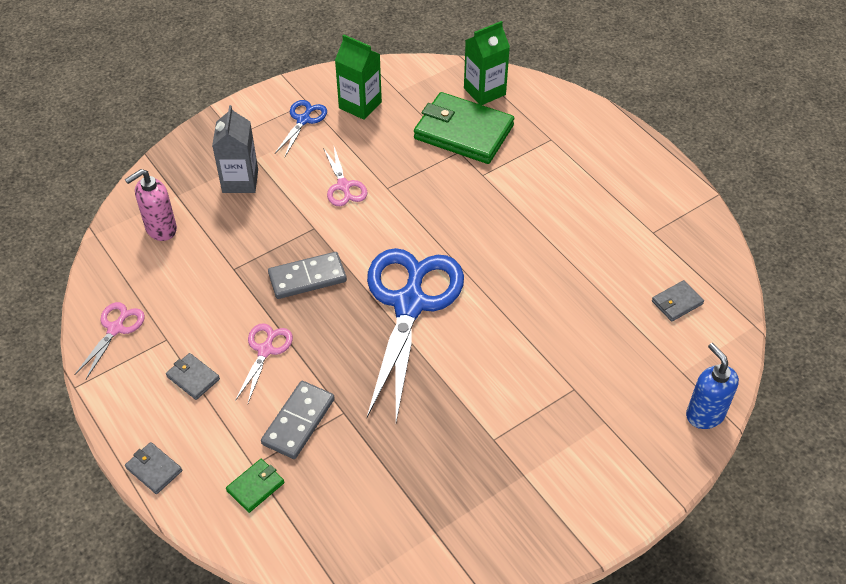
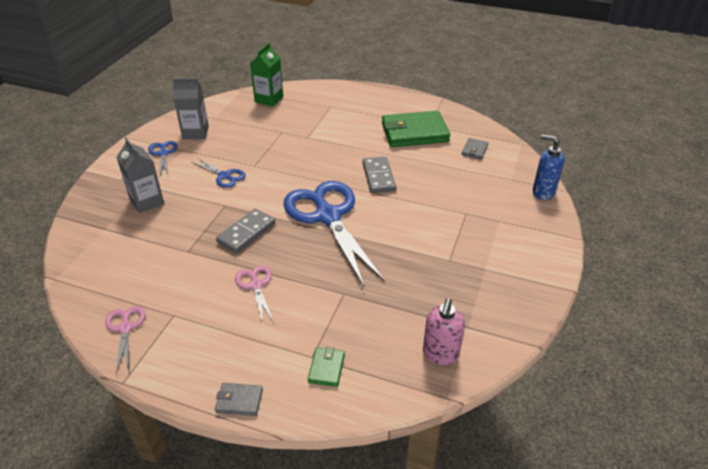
camera: 35 degrees left, 10 degrees down
(160, 229) = (109, 253): pink soap dispenser -> pink soap dispenser (440, 354)
(193, 378) = (217, 328): grey wallet -> none
(298, 422) = (319, 314): grey domino -> grey domino (379, 177)
(343, 186) = (224, 176): pink scissors -> blue scissors
(360, 105) = (195, 133): green carton -> grey carton
(463, 132) = (275, 122): green wallet -> green wallet (414, 132)

